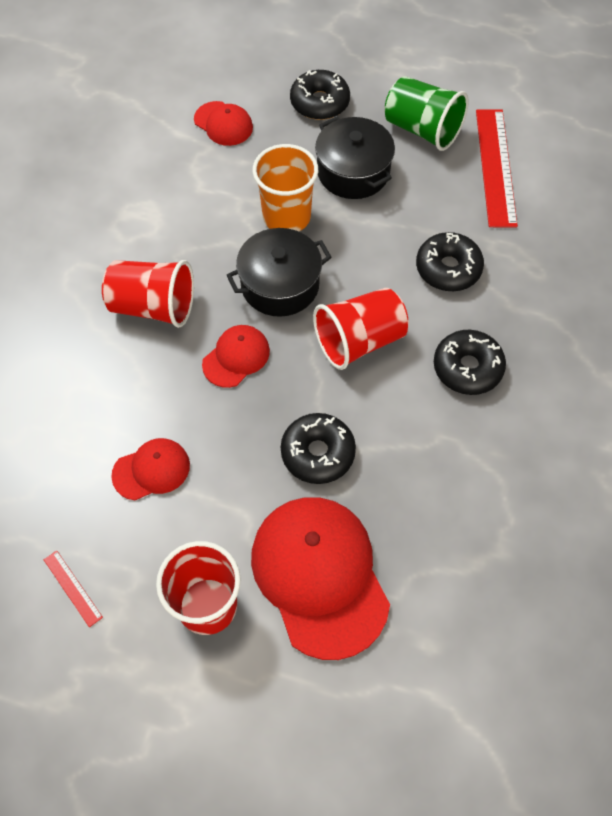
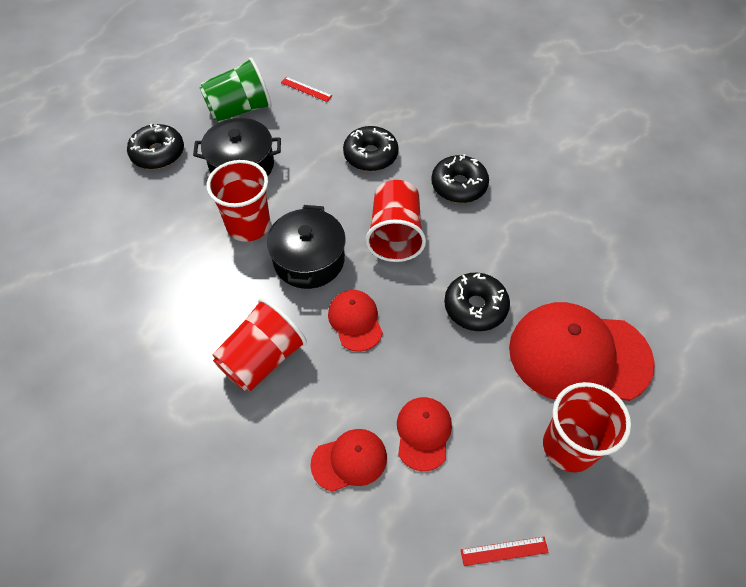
camera: 60 degrees left, 5 degrees down
(223, 124) = (118, 223): red cap -> red cap (349, 460)
(286, 217) = (248, 225): orange cup -> red cup
(495, 167) = (306, 89): red ruler -> red ruler, size x0.45

